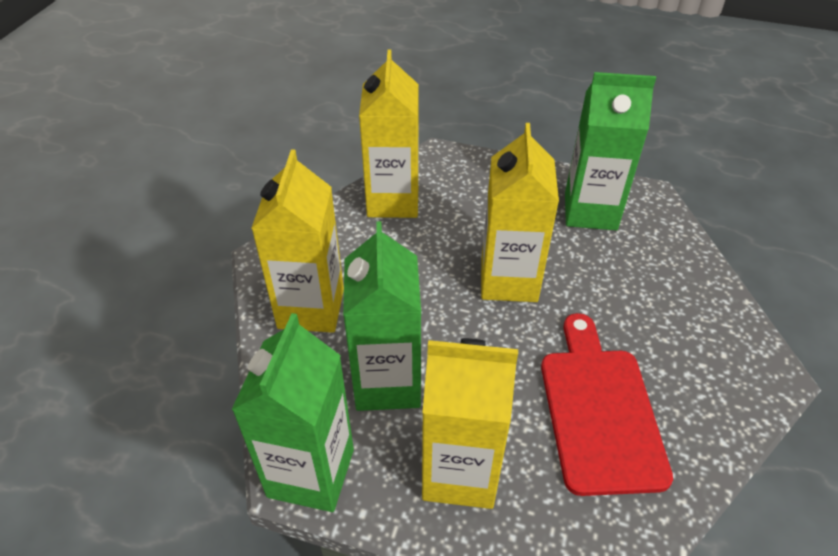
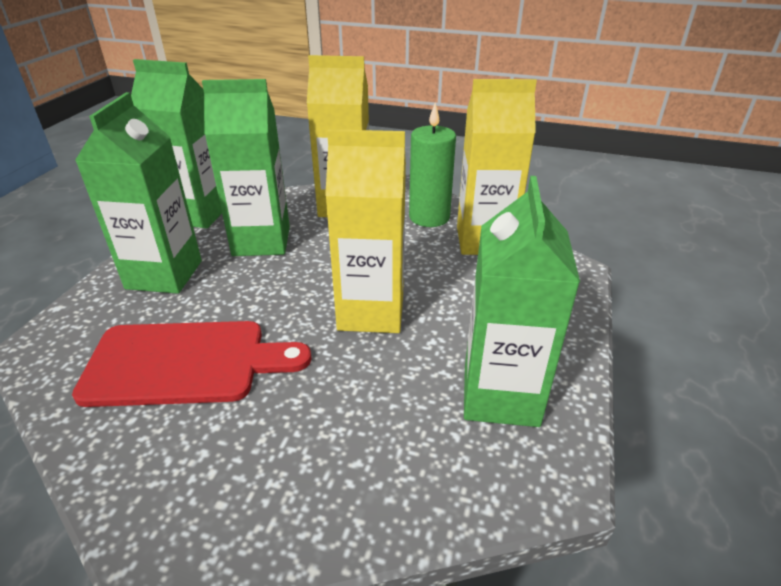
camera: 90 degrees right, 10 degrees down
(344, 236) = (429, 217): none -> green candle
(460, 472) = (164, 275): yellow carton -> green carton

